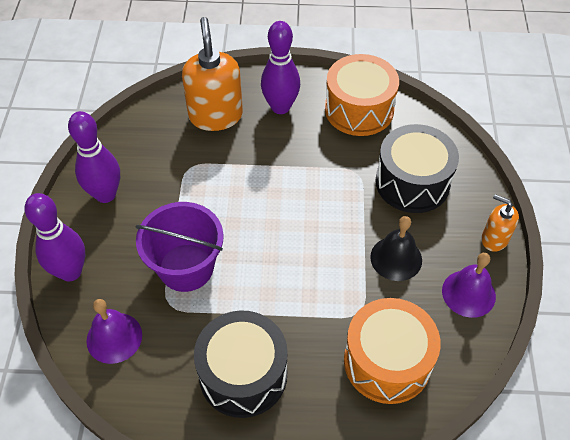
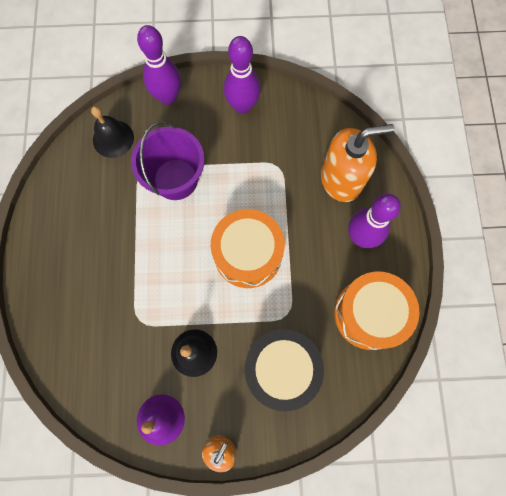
camera: 85 degrees right, 20 degrees up
(114, 337) = (113, 138): purple bell -> black bell
(243, 374) = (83, 234): black drum -> none
(387, 361) = (94, 345): orange drum -> orange drum (248, 254)

